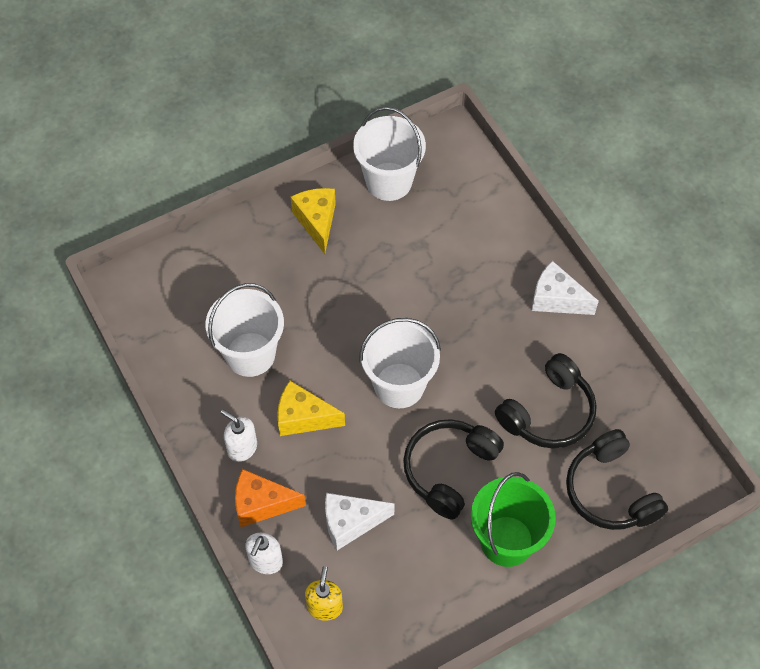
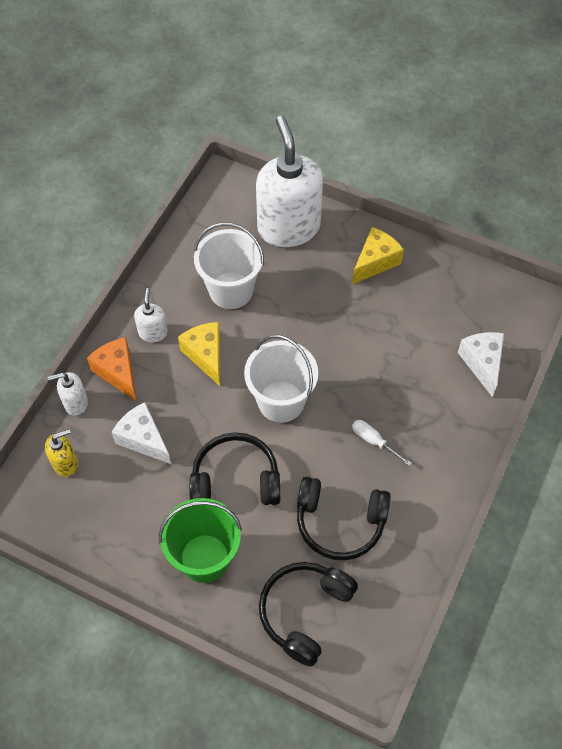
camera: 55 degrees right, 0 degrees up
(221, 265) = (288, 227): none -> white soap dispenser
(389, 181) = (452, 286): white bucket -> none
(492, 338) = (374, 441): none -> white screwdriver
(556, 299) = (448, 467): white cheese -> white cheese (482, 363)

